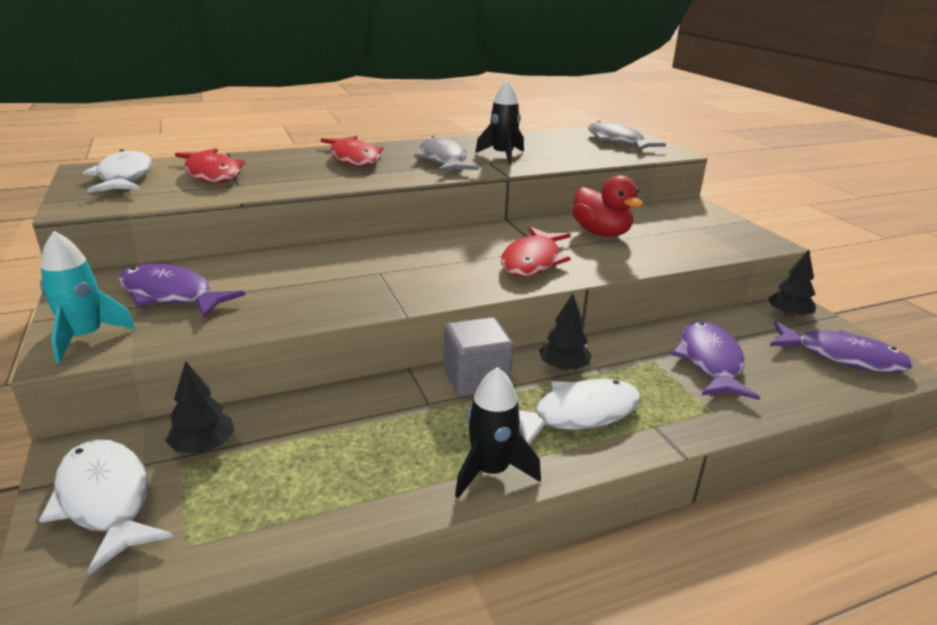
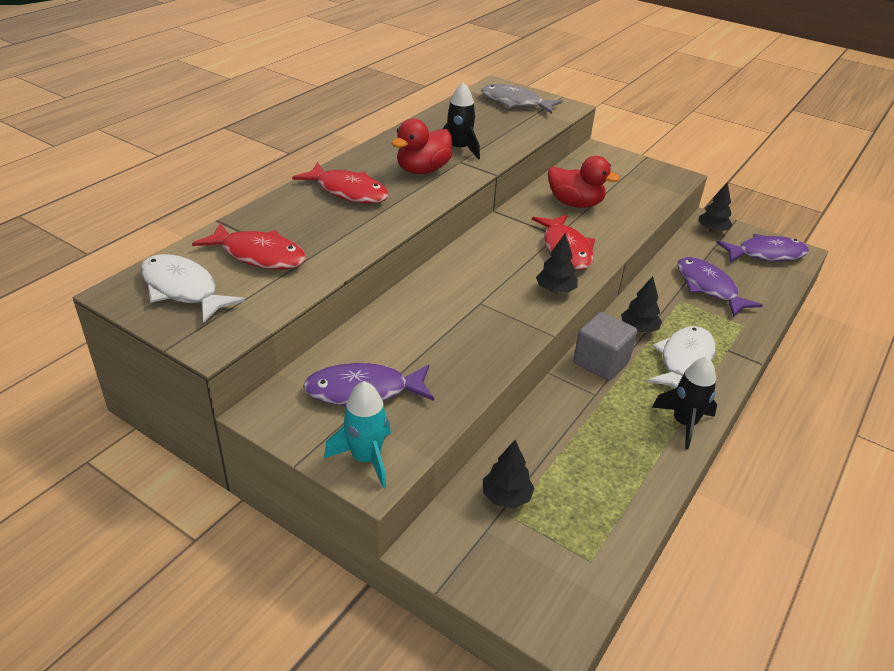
camera: 35 degrees left, 10 degrees up
(106, 500) = (502, 564): white fish -> none
(443, 160) = (422, 170): grey fish -> red duck
(468, 285) = (555, 290): none -> black tree

